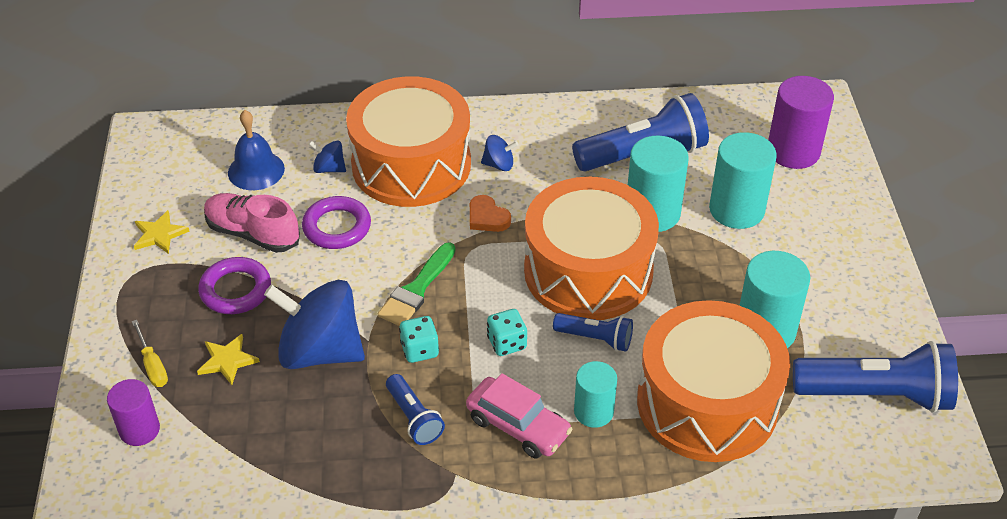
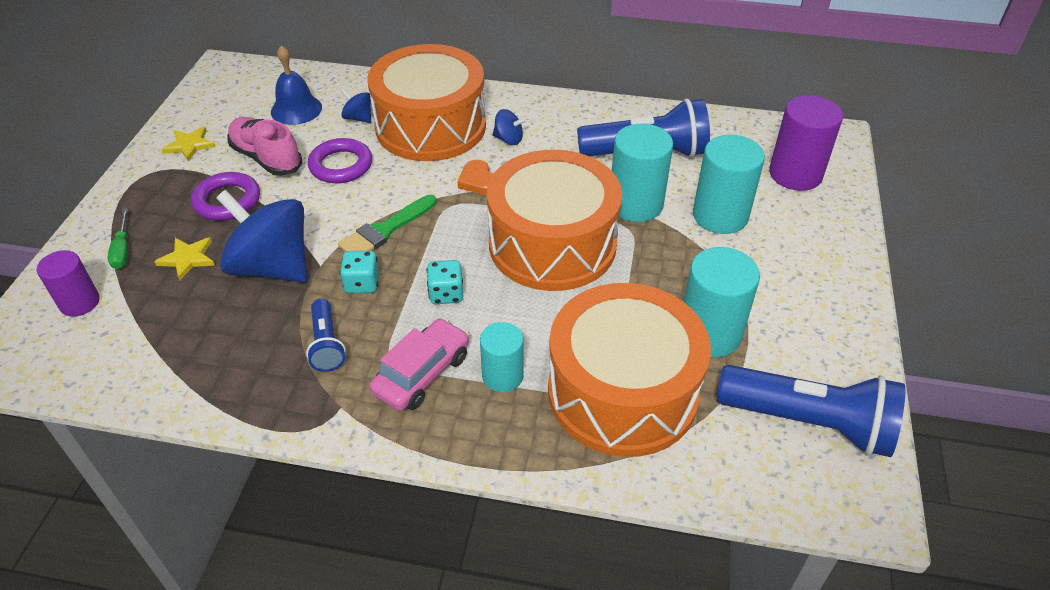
camera: 15 degrees right, 0 degrees up
(152, 365) = (123, 250): yellow screwdriver -> green screwdriver
(518, 426) = (422, 373): pink car -> pink car turned 105 degrees counterclockwise
(595, 338) = (533, 307): blue flashlight -> none

